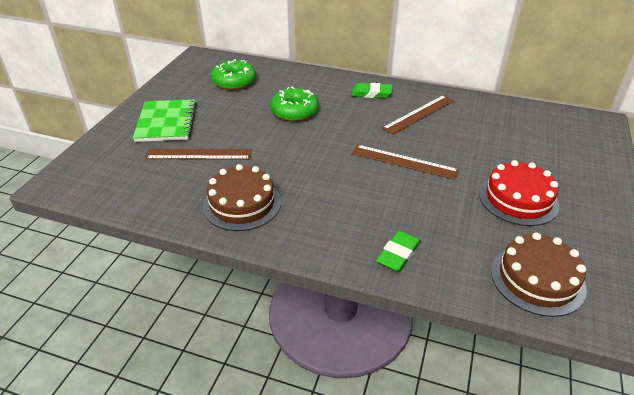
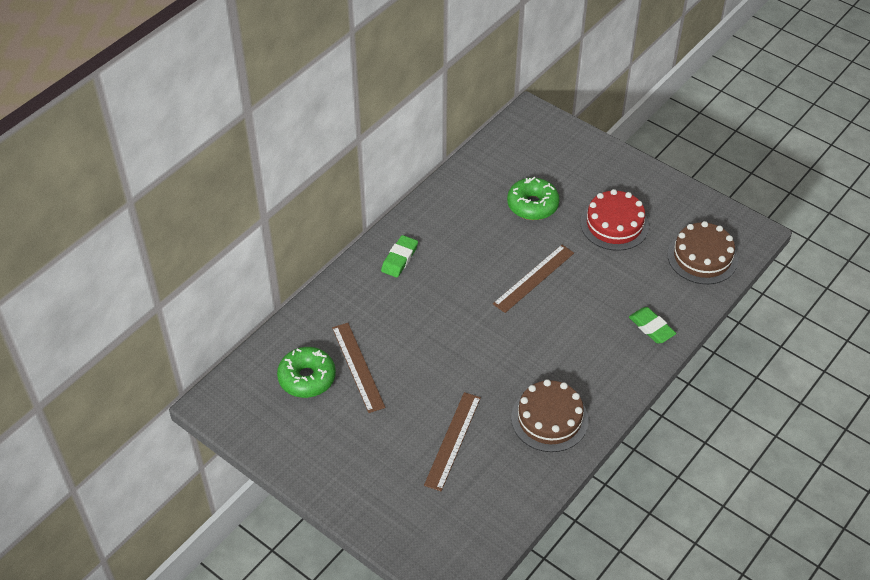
camera: 70 degrees left, 10 degrees up
(166, 122) = (372, 462): green notebook -> none
(295, 112) = (405, 337): green donut -> green donut (532, 205)
(419, 114) = (459, 235): brown ruler -> brown ruler (358, 367)

